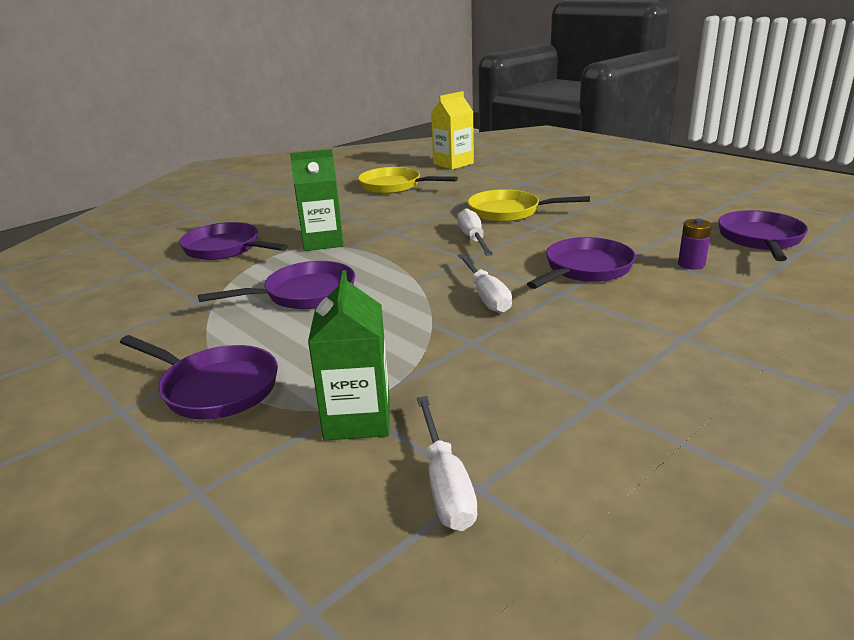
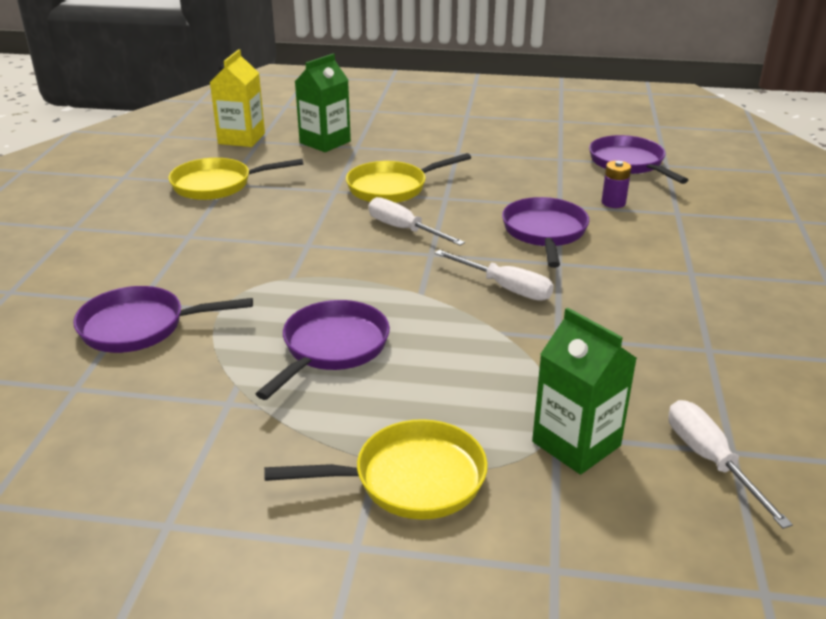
camera: 40 degrees left, 5 degrees up
(215, 388) = (411, 479): purple pan -> yellow pan
(322, 242) = (249, 280): green carton -> green carton (325, 142)
(445, 484) = (710, 460): white screwdriver -> white screwdriver turned 150 degrees counterclockwise

